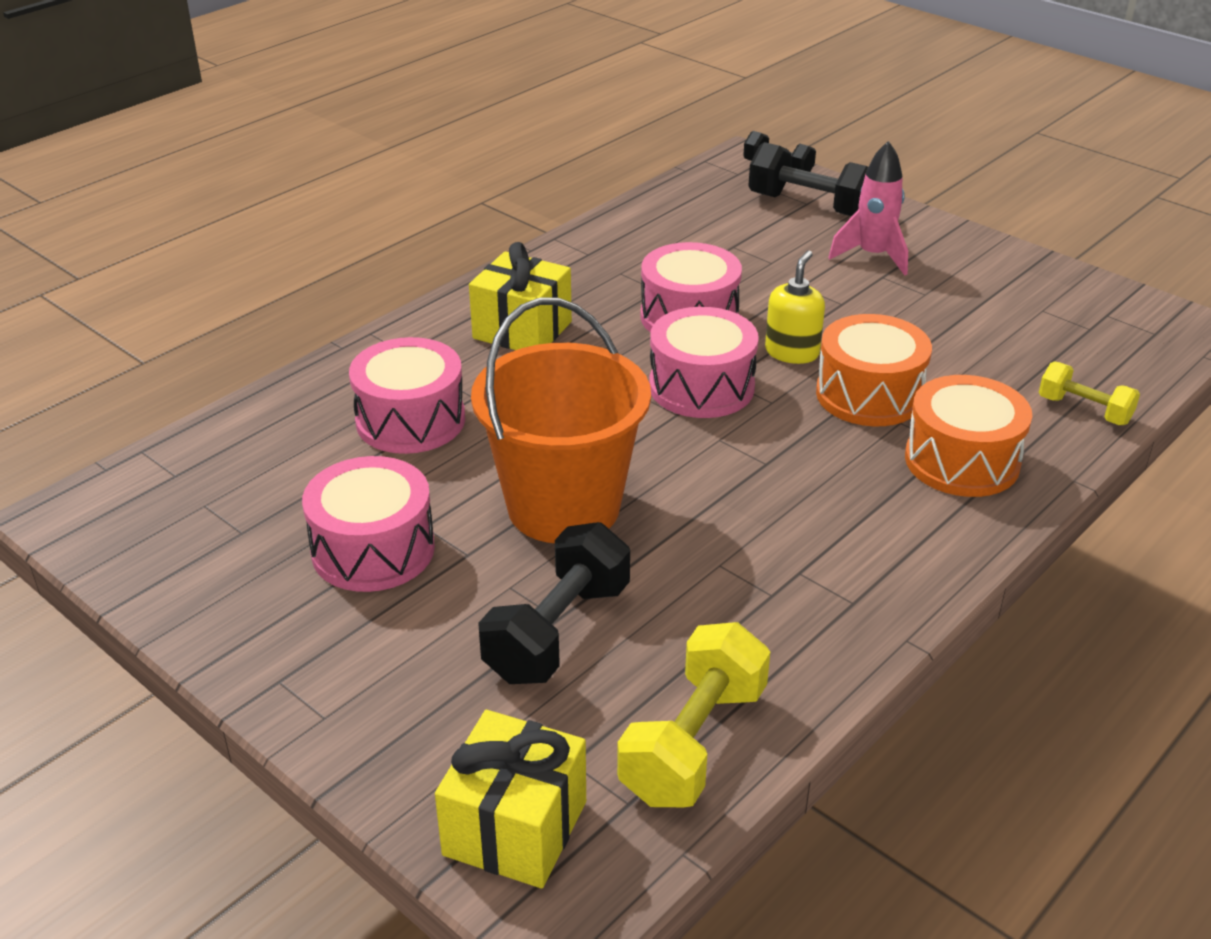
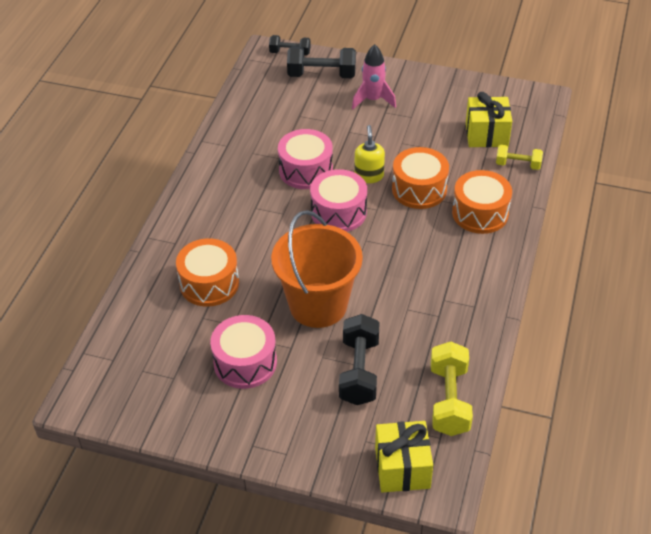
camera: 25 degrees left, 10 degrees up
(410, 420) = (209, 283): pink drum -> orange drum
(522, 330) = (227, 208): yellow gift -> yellow gift (486, 134)

